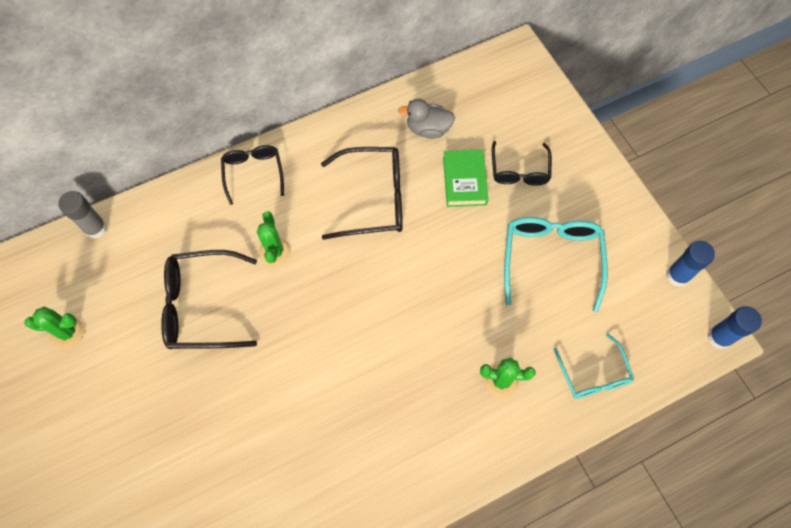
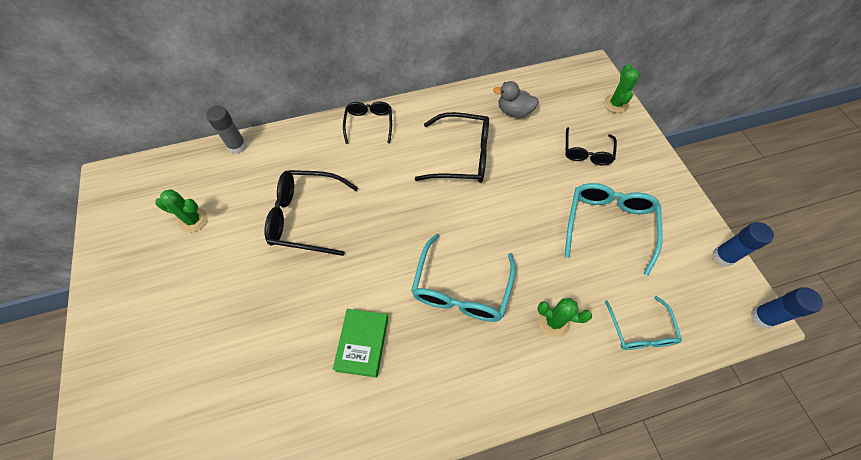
camera: 10 degrees right, 5 degrees down
(275, 252) = (374, 184): green cactus -> green cactus (615, 104)
(396, 361) = (461, 289): none -> turquoise glasses
(464, 181) = (539, 153): green book -> green book (362, 343)

